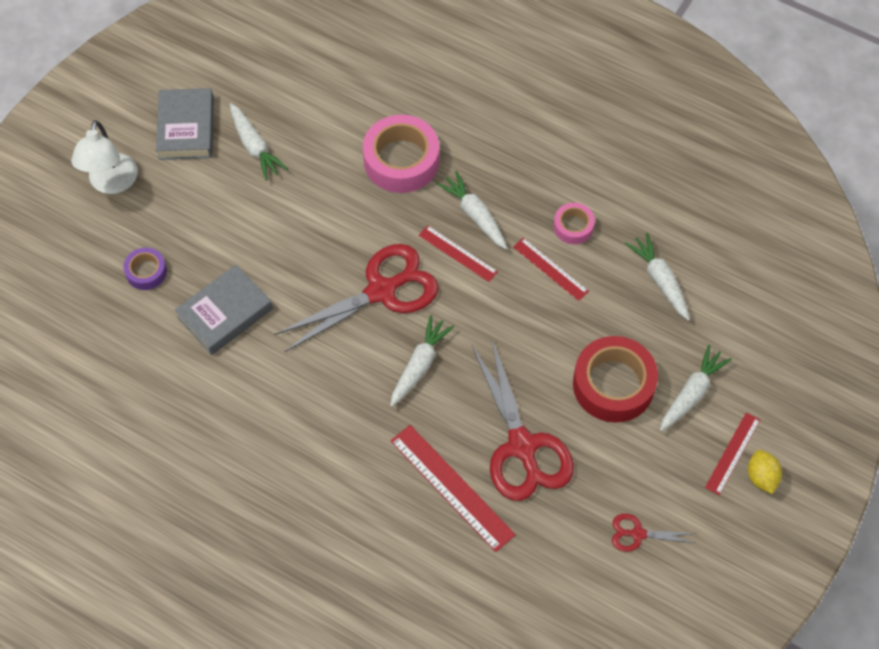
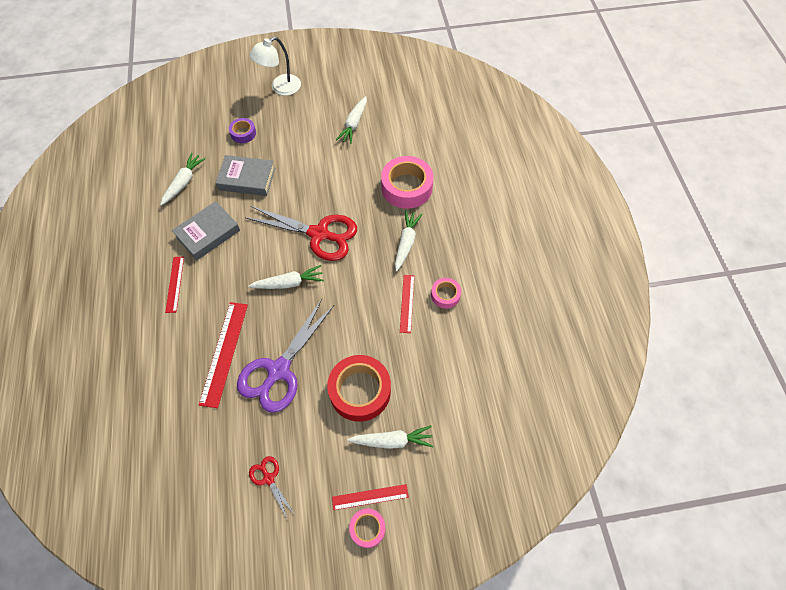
camera: 50 degrees right, 0 degrees up
(186, 128) = (338, 93): grey book -> grey book (208, 233)
(457, 253) = (374, 252): red ruler -> red ruler (175, 284)
(522, 446) = (279, 370): red scissors -> purple scissors
(660, 280) = (453, 366): white carrot -> white carrot (184, 182)
(761, 477) = (367, 528): yellow lemon -> pink tape

